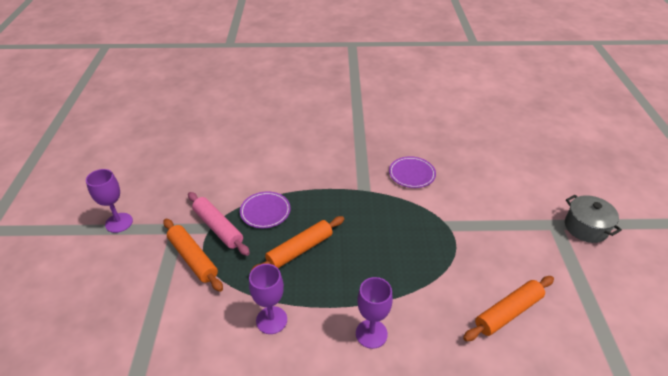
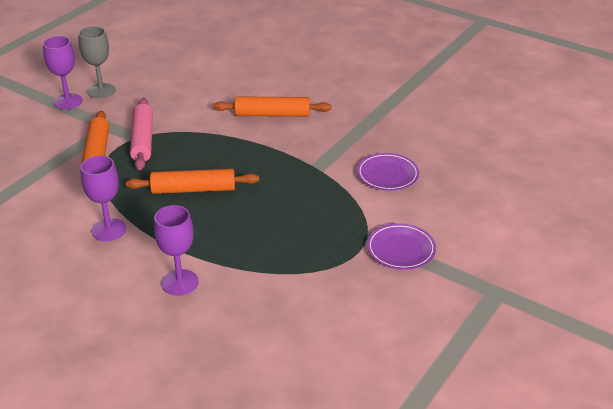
camera: 35 degrees right, 5 degrees down
(139, 200) = (101, 91): none -> grey goblet
(265, 211) = (198, 145): purple plate -> purple plate (401, 249)
(508, 312) = (332, 335): orange rolling pin -> orange rolling pin (272, 114)
(585, 227) = (532, 312): grey pot -> none

